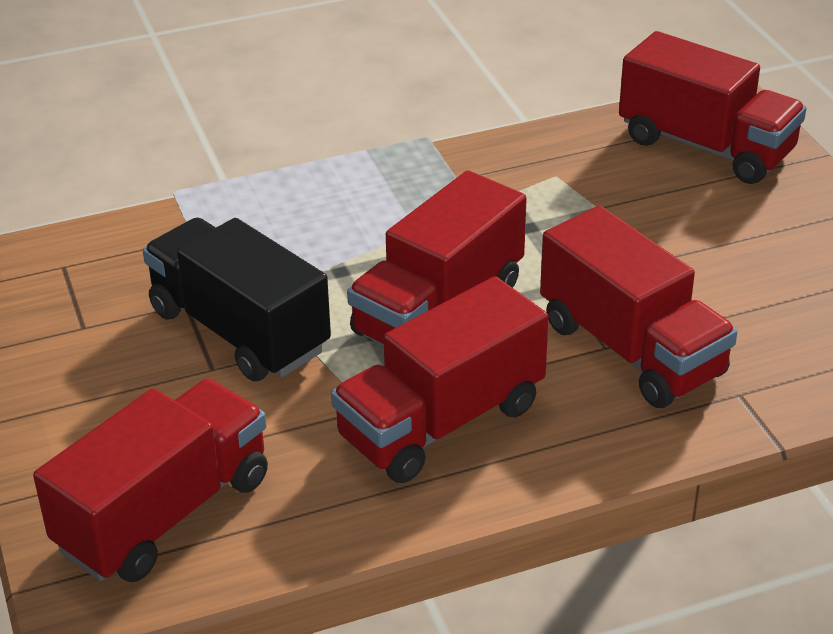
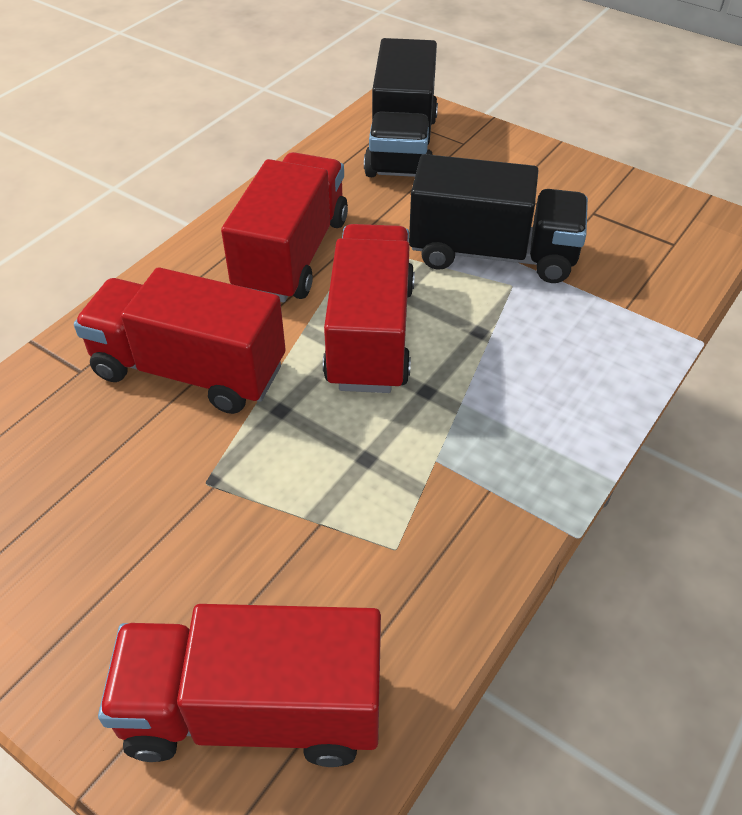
camera: 145 degrees right, 10 degrees up
(164, 513) = (401, 146): red truck -> black truck

